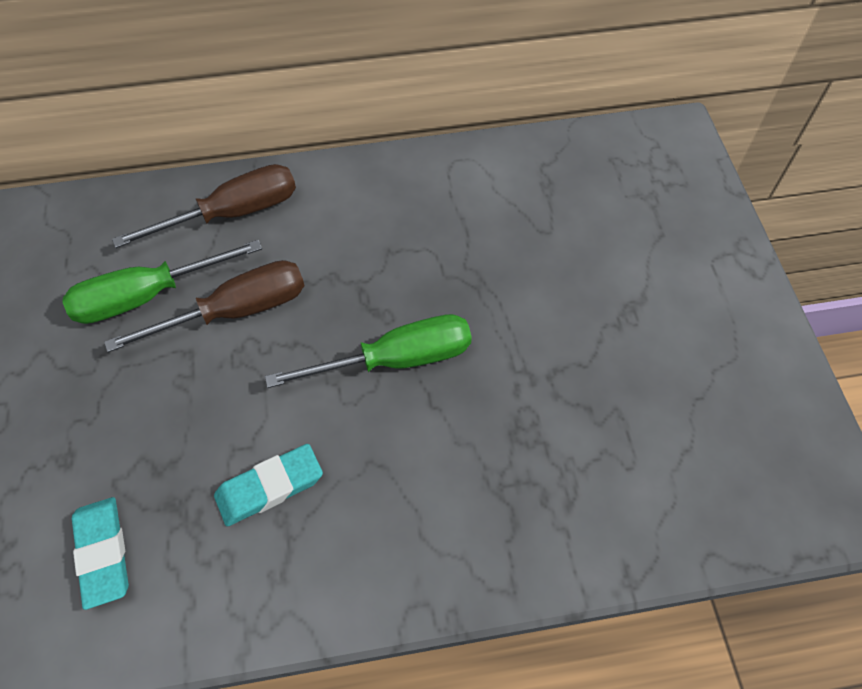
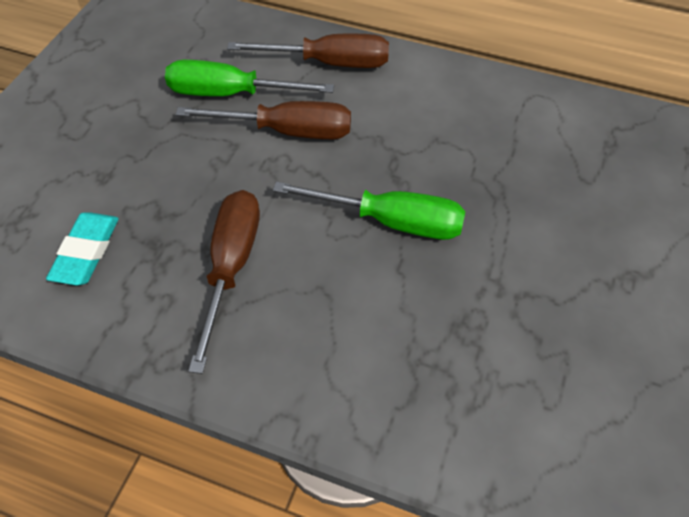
camera: 30 degrees right, 5 degrees down
(270, 487) = (231, 267): turquoise eraser -> brown screwdriver

